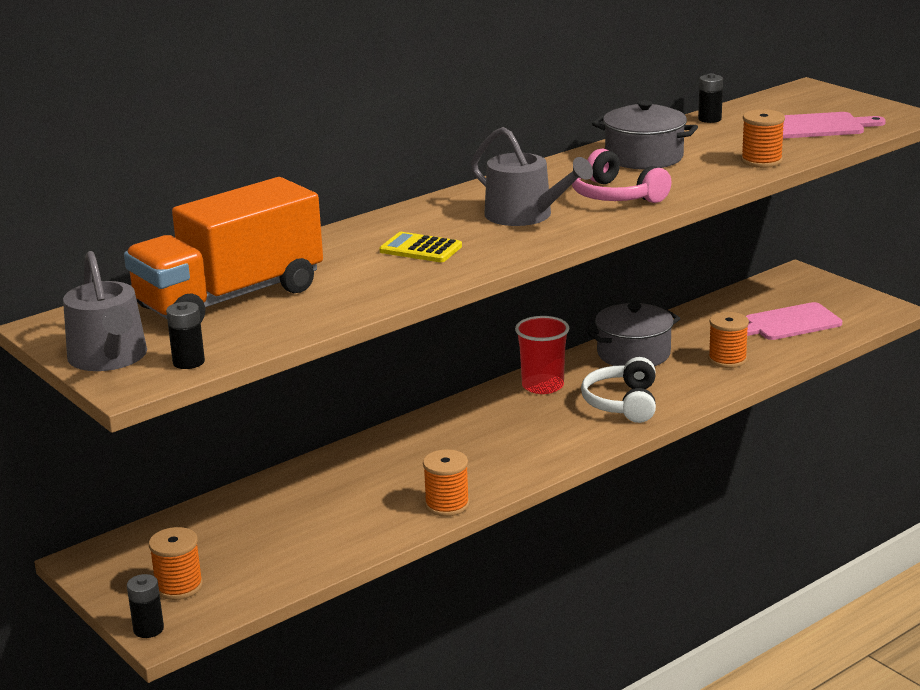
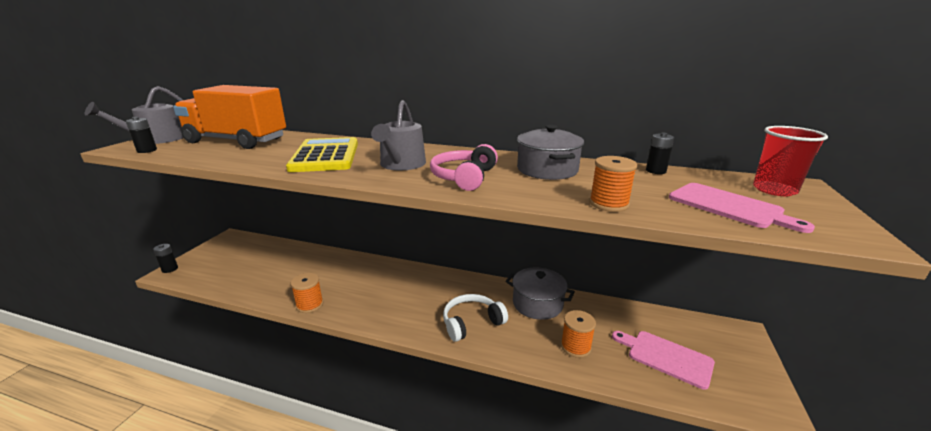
camera: 55 degrees right, 0 degrees up
(179, 586) = (209, 262): orange spool -> none
(420, 249) = (325, 156): yellow calculator -> yellow calculator, size x1.95
(542, 386) = (465, 287): red cup -> red cup (774, 190)

